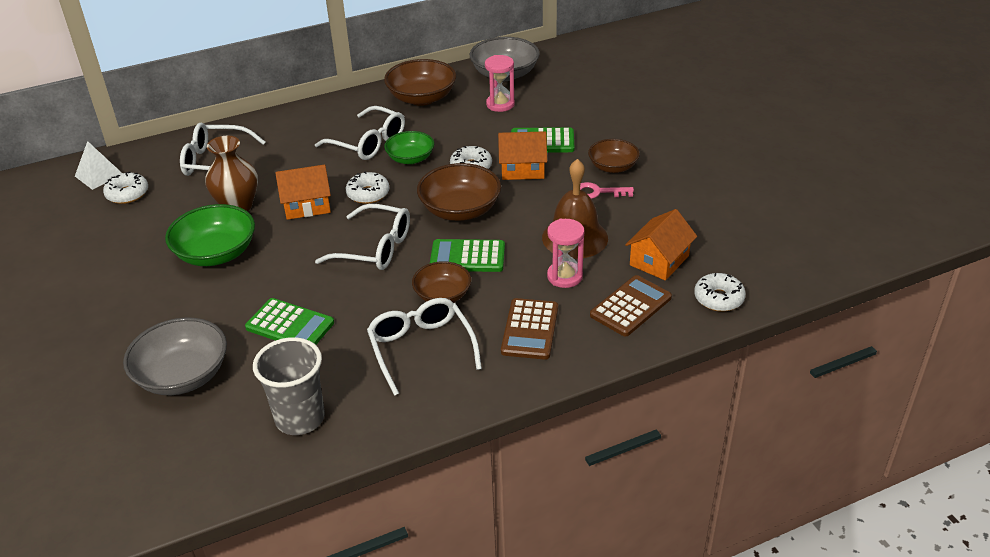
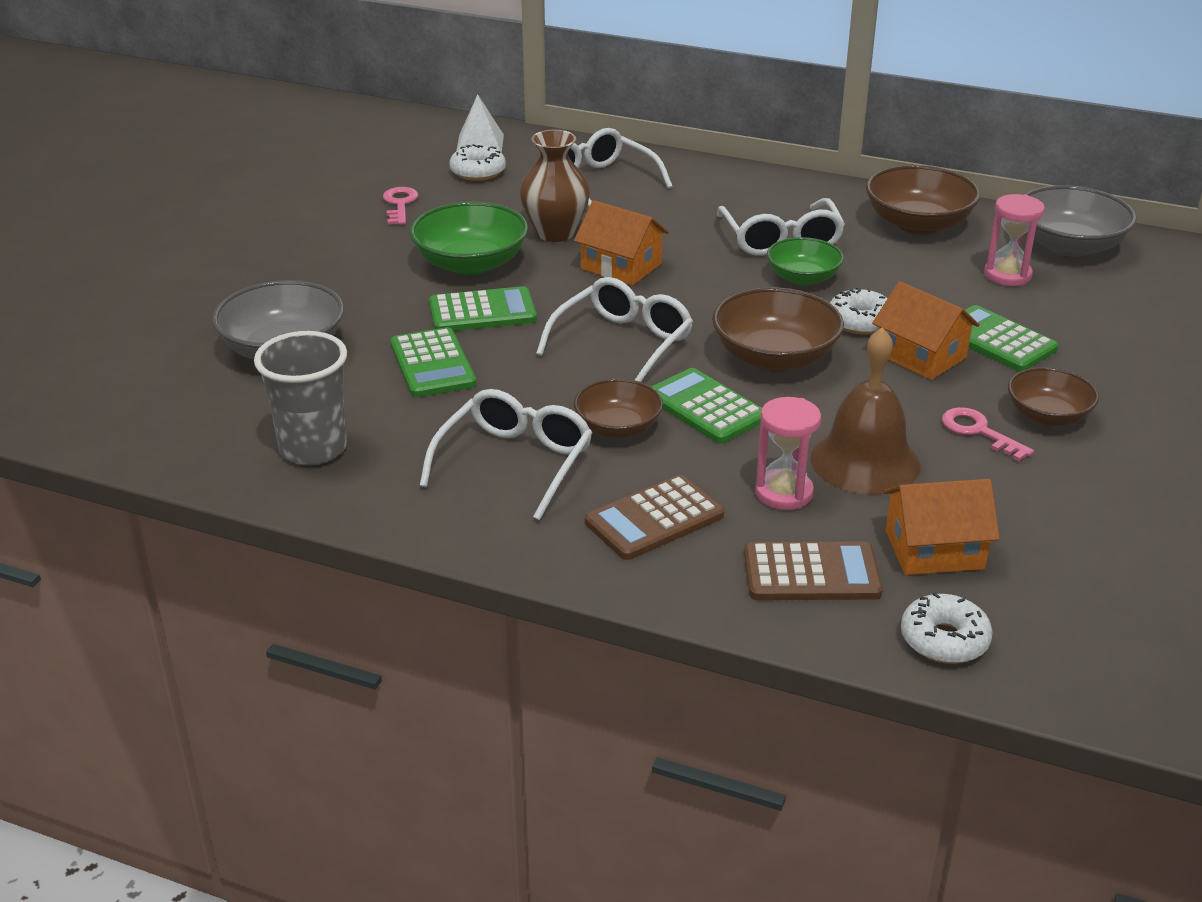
camera: 45 degrees right, 5 degrees down
(108, 242) = (400, 204): none -> pink key
(269, 277) = (482, 312): none -> green calculator
(368, 194) = (700, 288): white donut -> none
(375, 248) = (623, 343): white glasses -> white glasses turned 120 degrees counterclockwise

